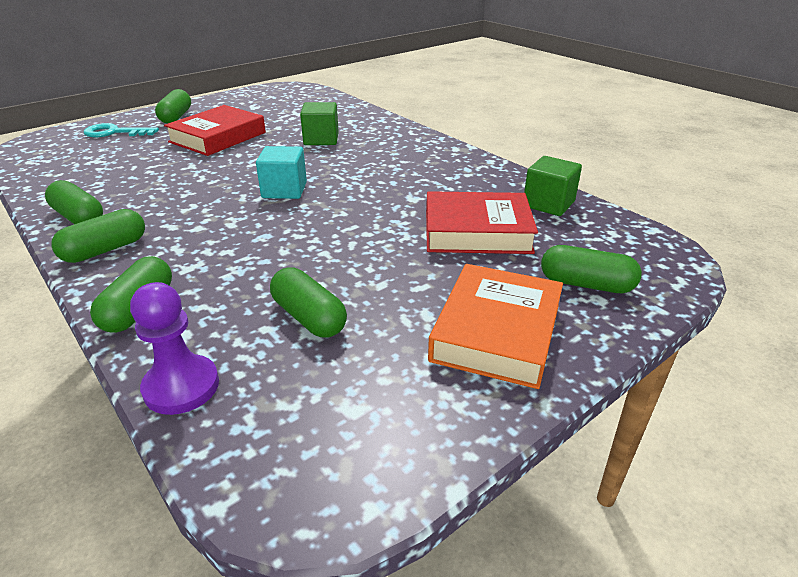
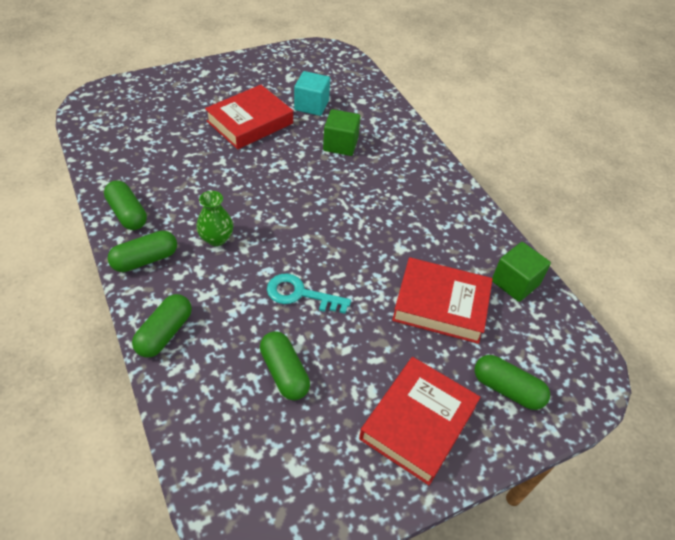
camera: 10 degrees right, 15 degrees up
(114, 132) = (162, 97): turquoise key -> turquoise key (300, 294)
(176, 117) = (217, 82): green capsule -> none
(181, 387) = (186, 418): purple pawn -> none
(195, 221) = (216, 238): none -> green vase
(284, 190) = (294, 213): turquoise cube -> turquoise cube (311, 105)
(496, 332) = (418, 423): orange book -> red book

